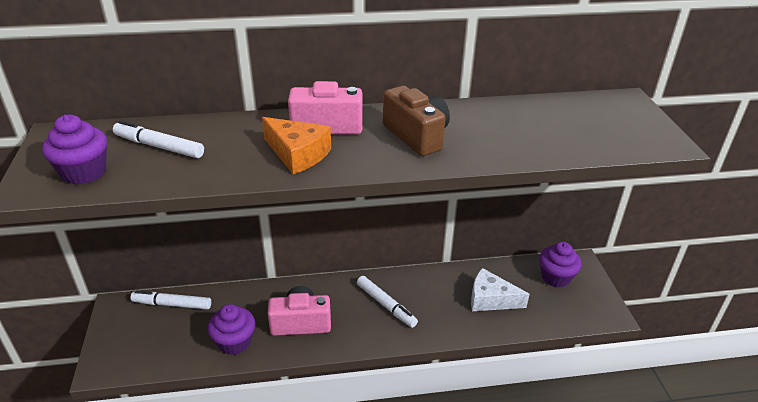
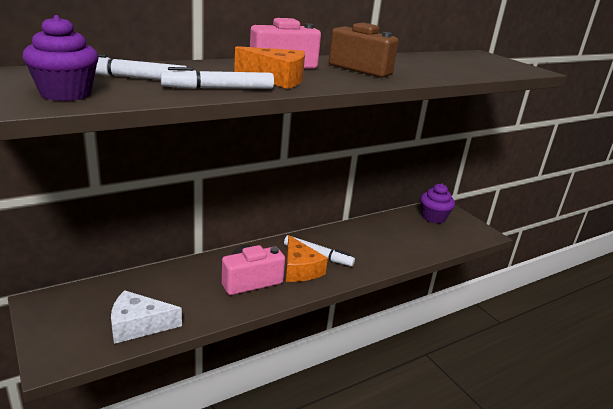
camera: 25 degrees left, 10 degrees down
(172, 304) = (106, 290): white marker -> white marker (218, 89)
(234, 342) = (194, 308): purple cupcake -> none
(357, 318) = (300, 269): none -> orange cheese
(491, 299) = (397, 238): white cheese -> white cheese (138, 325)

